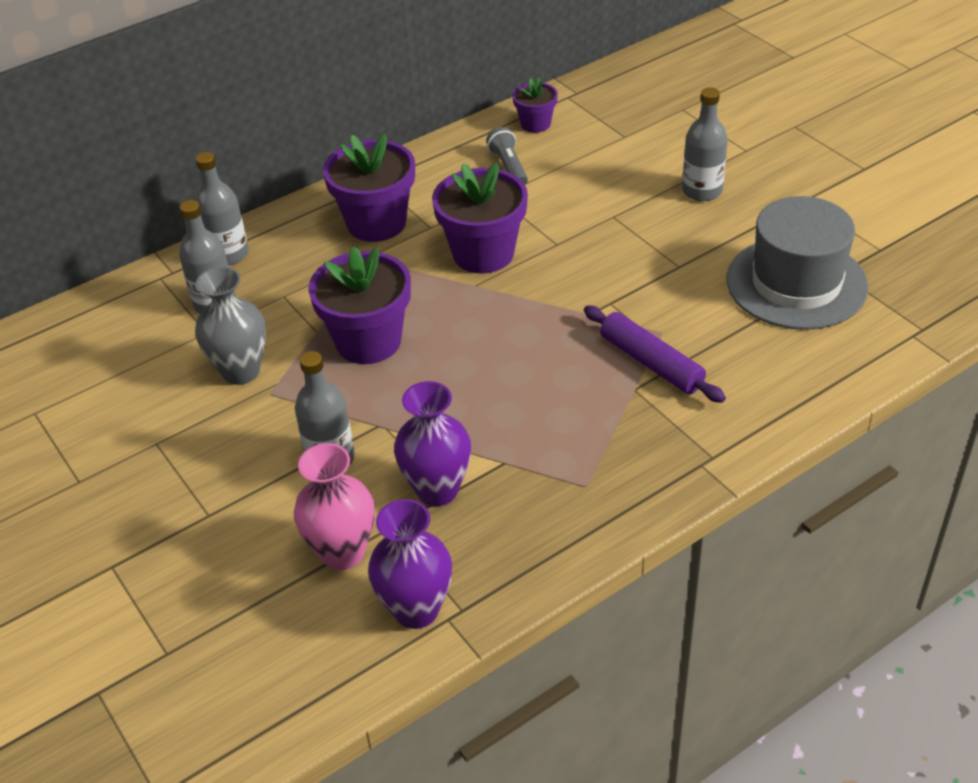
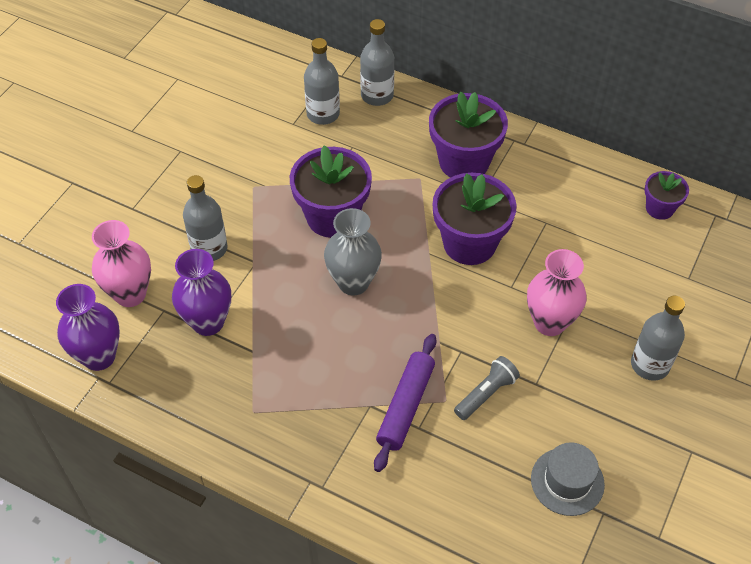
camera: 60 degrees right, 10 degrees up
(241, 371) = (266, 161): grey vase -> grey vase (353, 282)
(509, 167) = (588, 215): grey flashlight -> grey flashlight (486, 394)
(616, 234) = (549, 322): none -> pink vase
(796, 283) = (567, 481): grey hat -> grey hat, size x0.55

